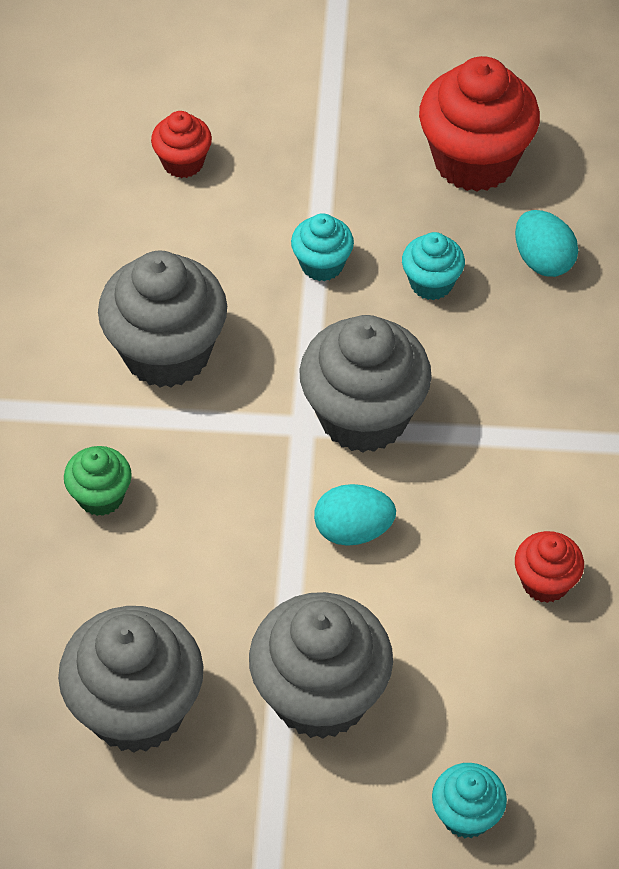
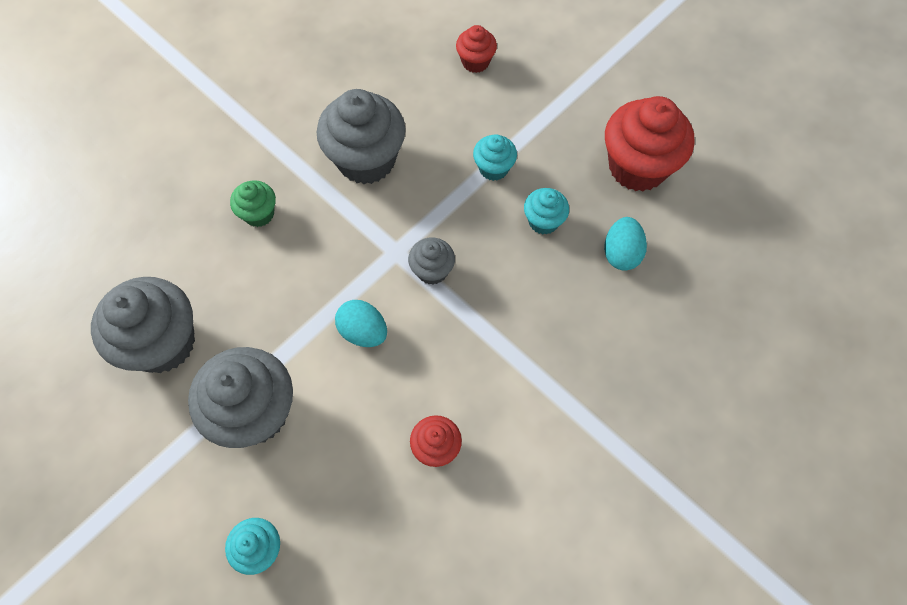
camera: 40 degrees right, 10 degrees up
(363, 416) = (432, 270): grey cupcake -> grey cupcake, size x0.51

